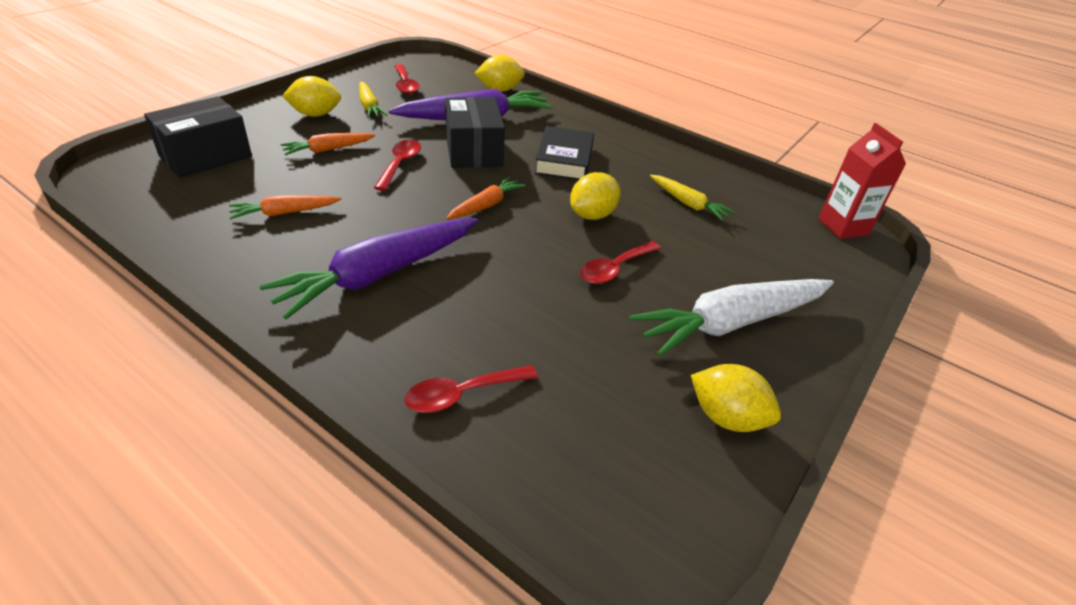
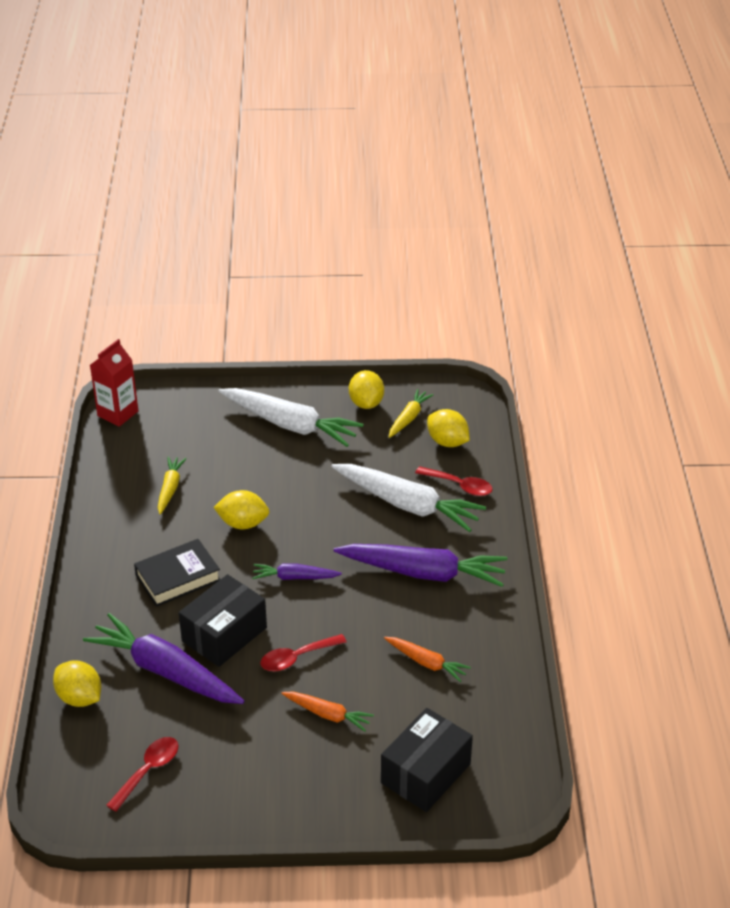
camera: 125 degrees left, 0 degrees up
(205, 156) = (425, 773): black box -> black box turned 60 degrees counterclockwise
(315, 114) = (284, 776): yellow lemon -> yellow lemon (447, 442)
(369, 106) = (225, 756): yellow carrot -> yellow carrot (409, 418)
(486, 205) = (294, 577): orange carrot -> purple carrot
(486, 327) = (408, 505): none -> white carrot
(614, 269) = (294, 486): red spoon -> none

